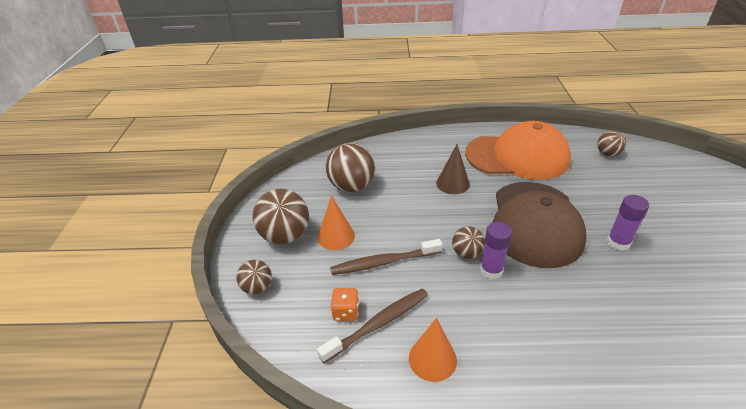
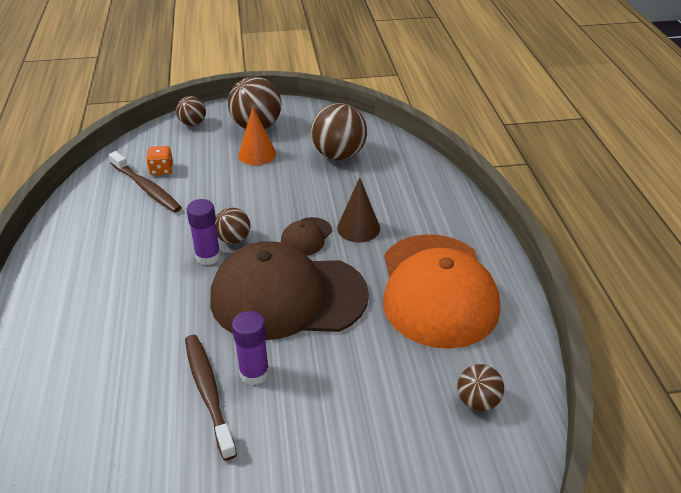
camera: 80 degrees right, 0 degrees up
(384, 262) = (221, 185): brown toothbrush -> brown toothbrush (208, 392)
(432, 359) = (105, 219): orange cone -> none
(463, 210) = (306, 237): none -> brown cap

